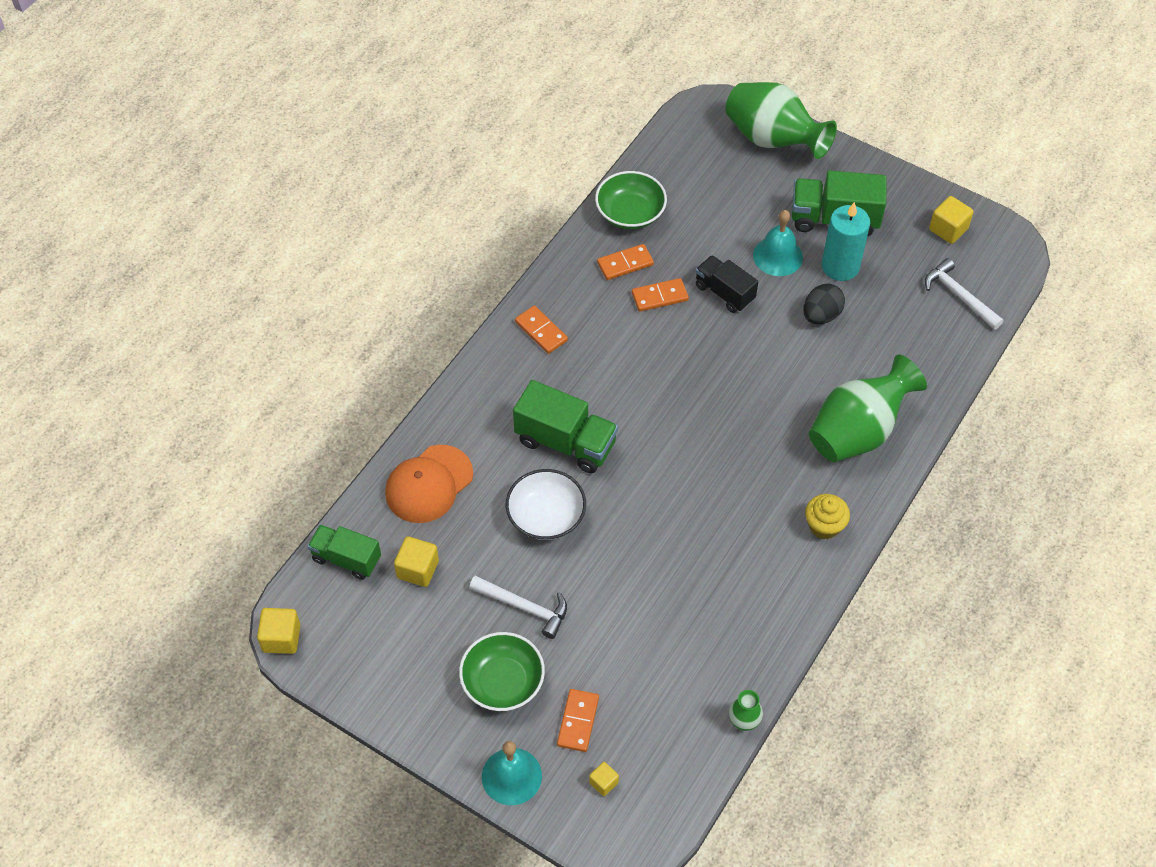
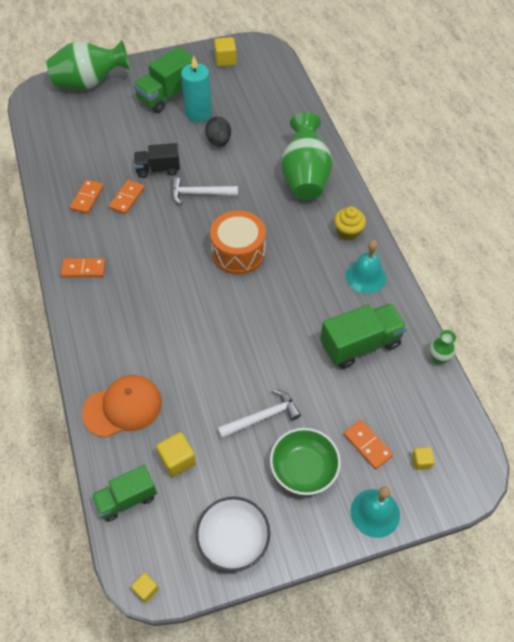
camera: 50 degrees left, 0 degrees up
(281, 638) = (146, 589): yellow cube -> yellow cube, size x0.60
(429, 484) = (123, 407): orange cap -> orange cap turned 105 degrees counterclockwise
(546, 516) = (211, 359): white bowl -> white bowl (233, 539)
(566, 442) = (171, 312): green truck -> green truck (360, 344)
(630, 213) = (57, 172): green bowl -> none
(693, 445) = (238, 252): none -> orange drum
(778, 256) = (162, 132): turquoise bell -> turquoise bell (366, 276)
(959, 296) = (268, 83): white hammer -> white hammer (199, 193)

